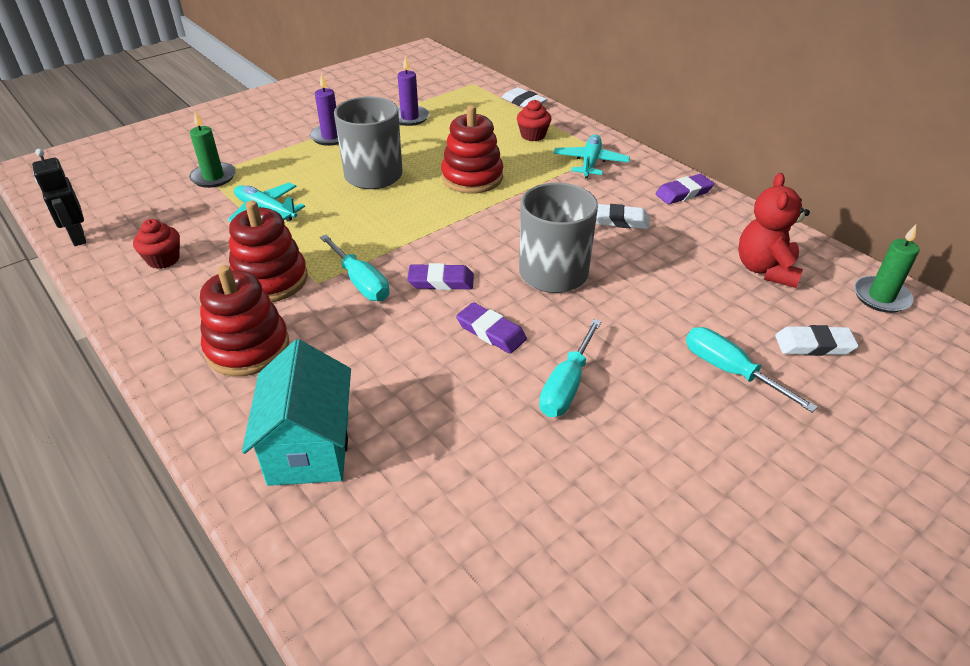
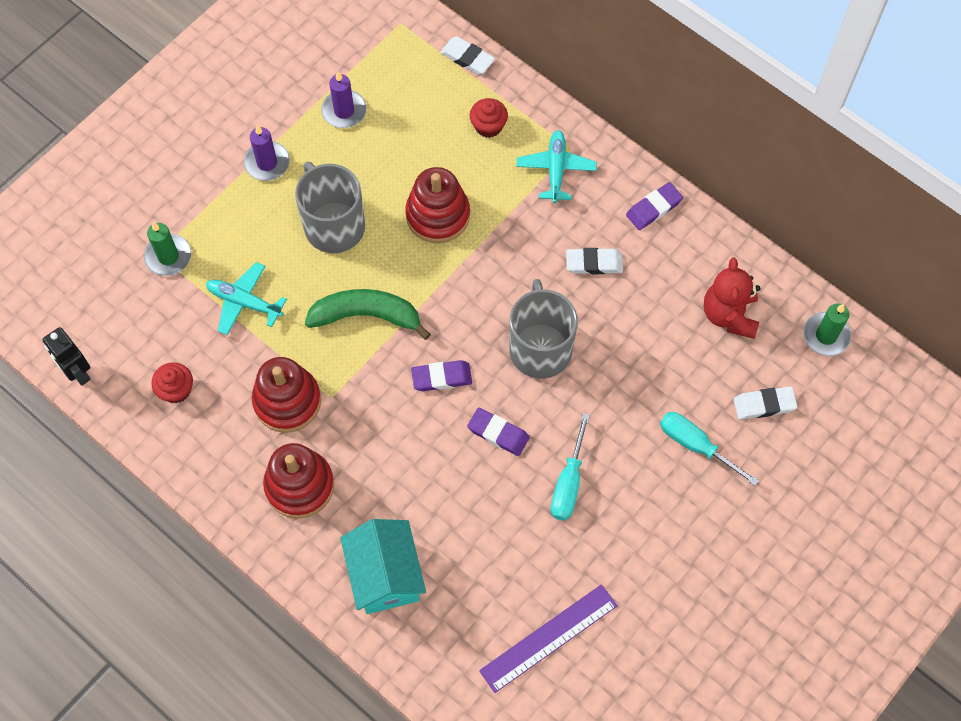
camera: 10 degrees left, 25 degrees up
(360, 282) = (369, 390): turquoise screwdriver -> none
(380, 231) = (367, 316): none -> green banana
(509, 554) = (548, 638): none -> purple ruler

